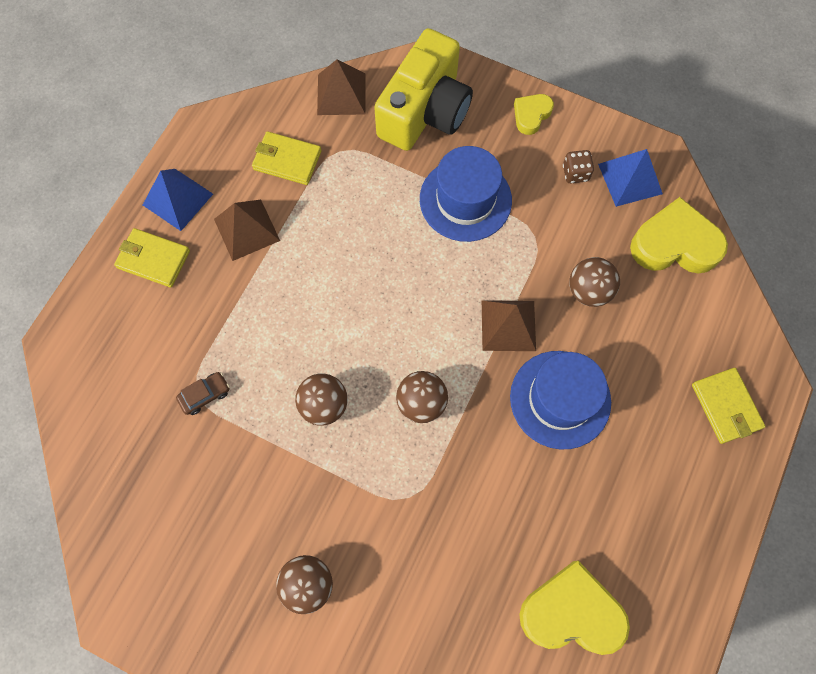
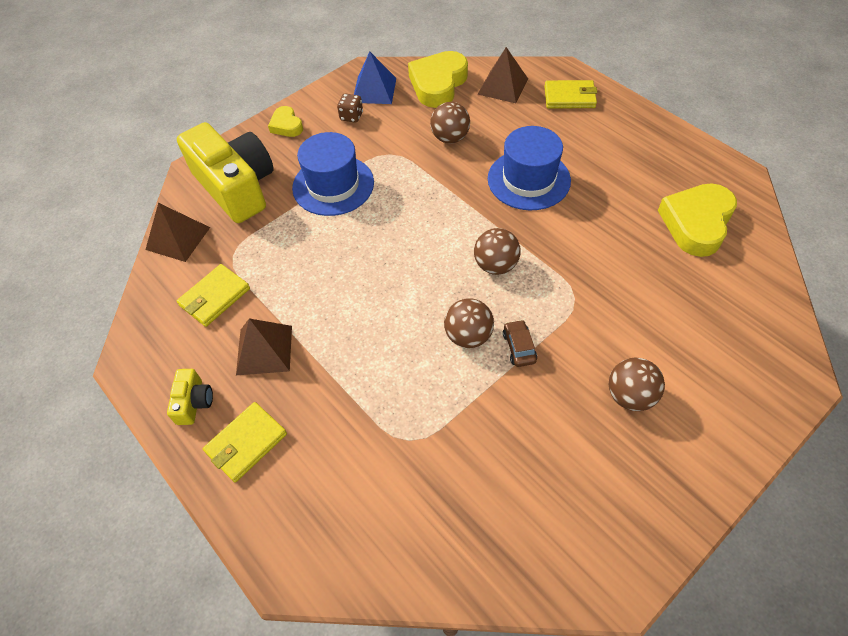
camera: 65 degrees left, 15 degrees down
(177, 199) = (194, 402): blue pyramid -> yellow camera
(205, 395) = (416, 433): brown car -> brown car (519, 347)
(508, 325) = (455, 191): brown pyramid -> brown pyramid (503, 86)

